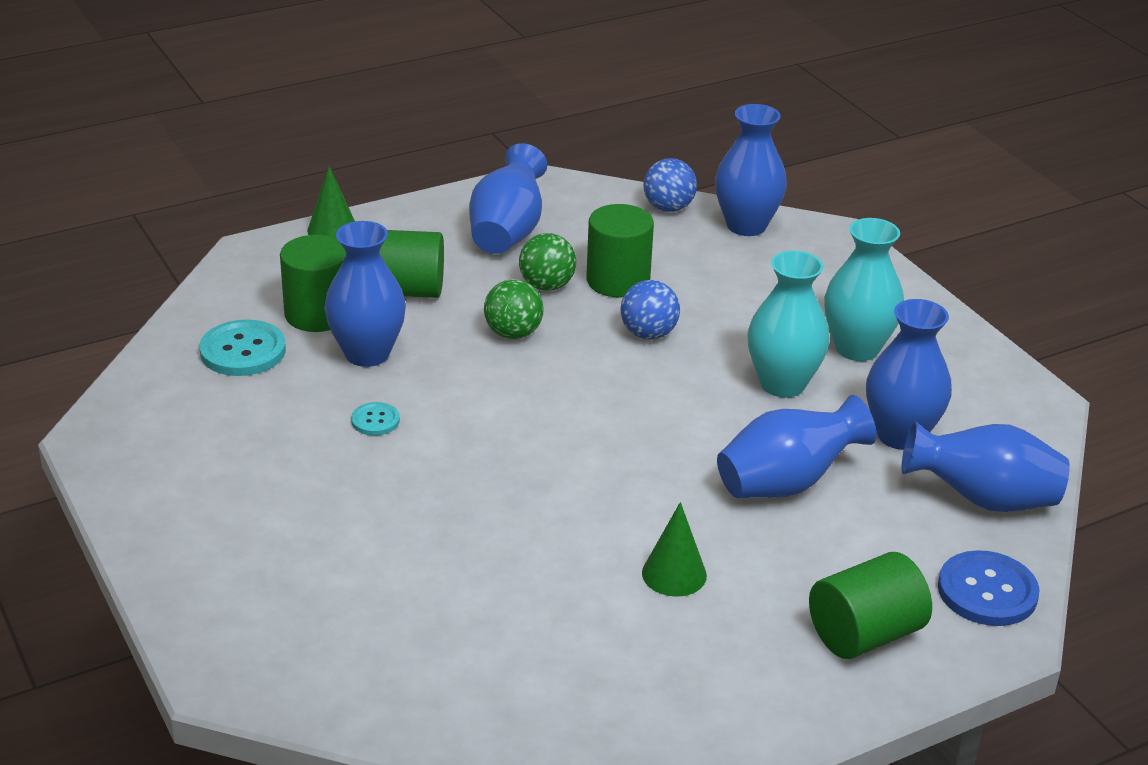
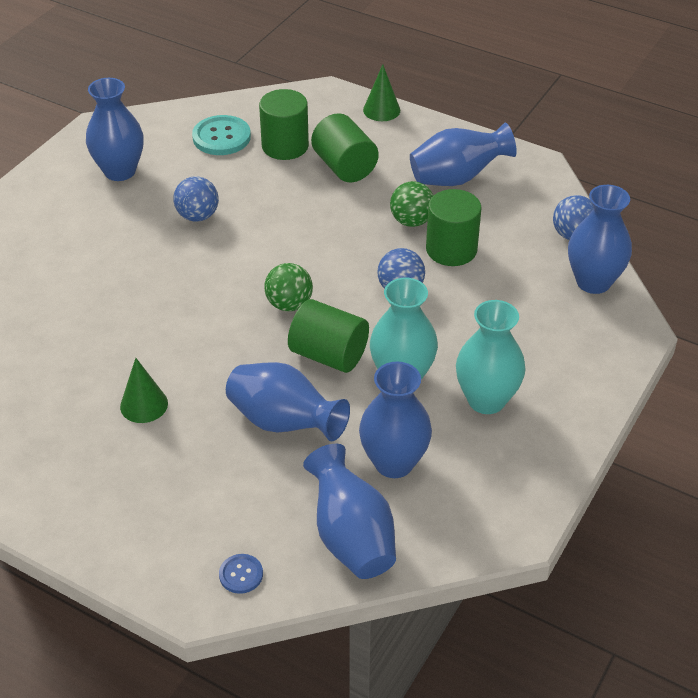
camera: 60 degrees right, 10 degrees up
(367, 354) = (262, 183): blue vase -> blue vase (120, 171)
(375, 420) = (198, 216): turquoise button -> blue ball
(513, 333) = (341, 230): green ball -> green ball (289, 304)
(865, 634) = (146, 522): green cylinder -> green cylinder (328, 355)
(987, 591) = (241, 574): blue button -> blue button, size x0.54

